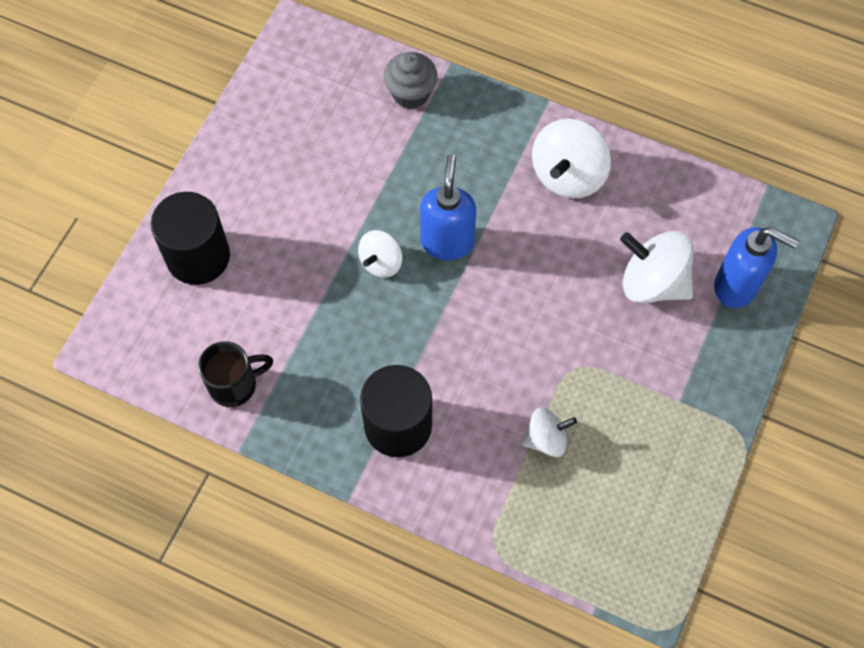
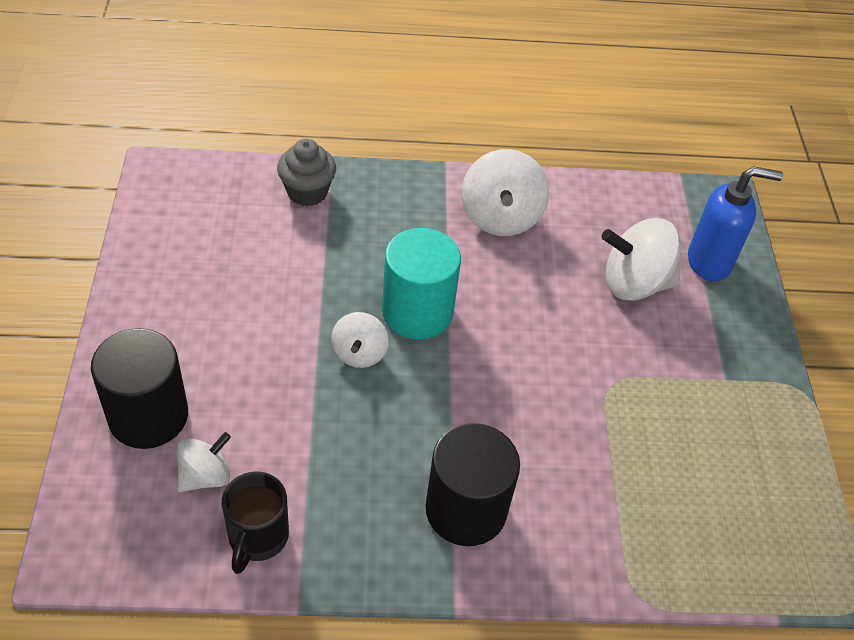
camera: 30 degrees left, 15 degrees down
(235, 385) = (257, 537): black mug -> black mug turned 150 degrees clockwise
(447, 242) = (417, 312): blue soap dispenser -> turquoise cylinder
(546, 439) = (625, 463): white spinning top -> white spinning top (205, 476)

